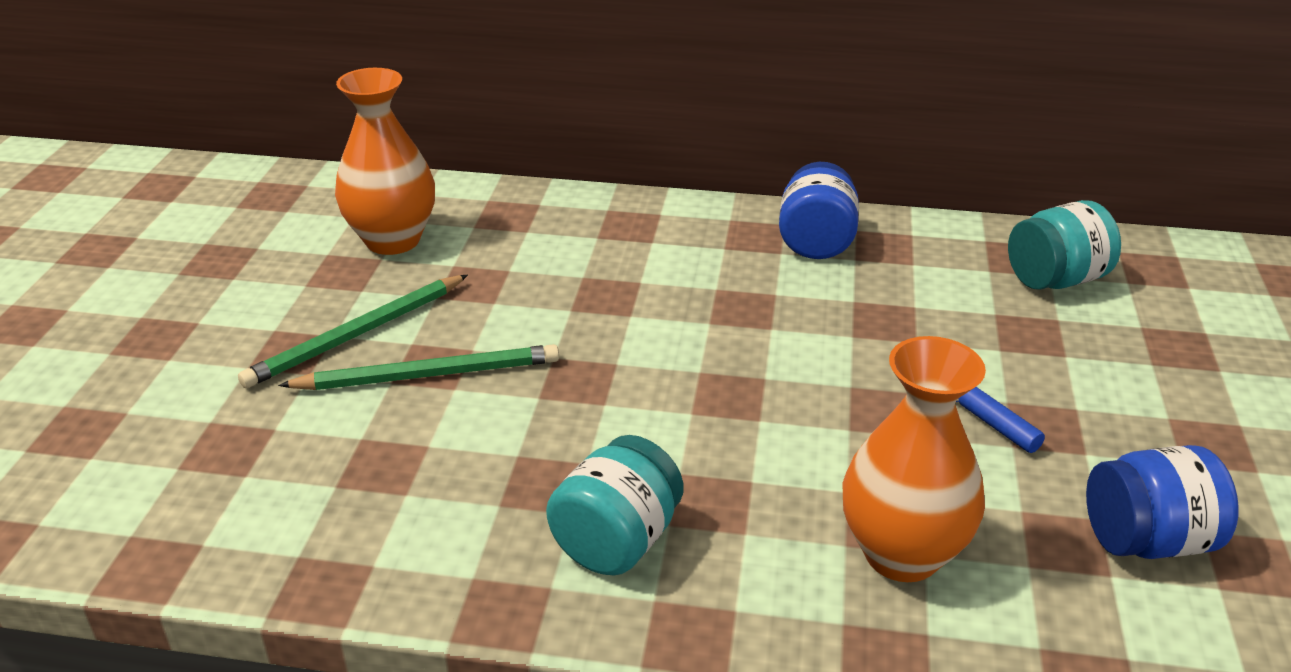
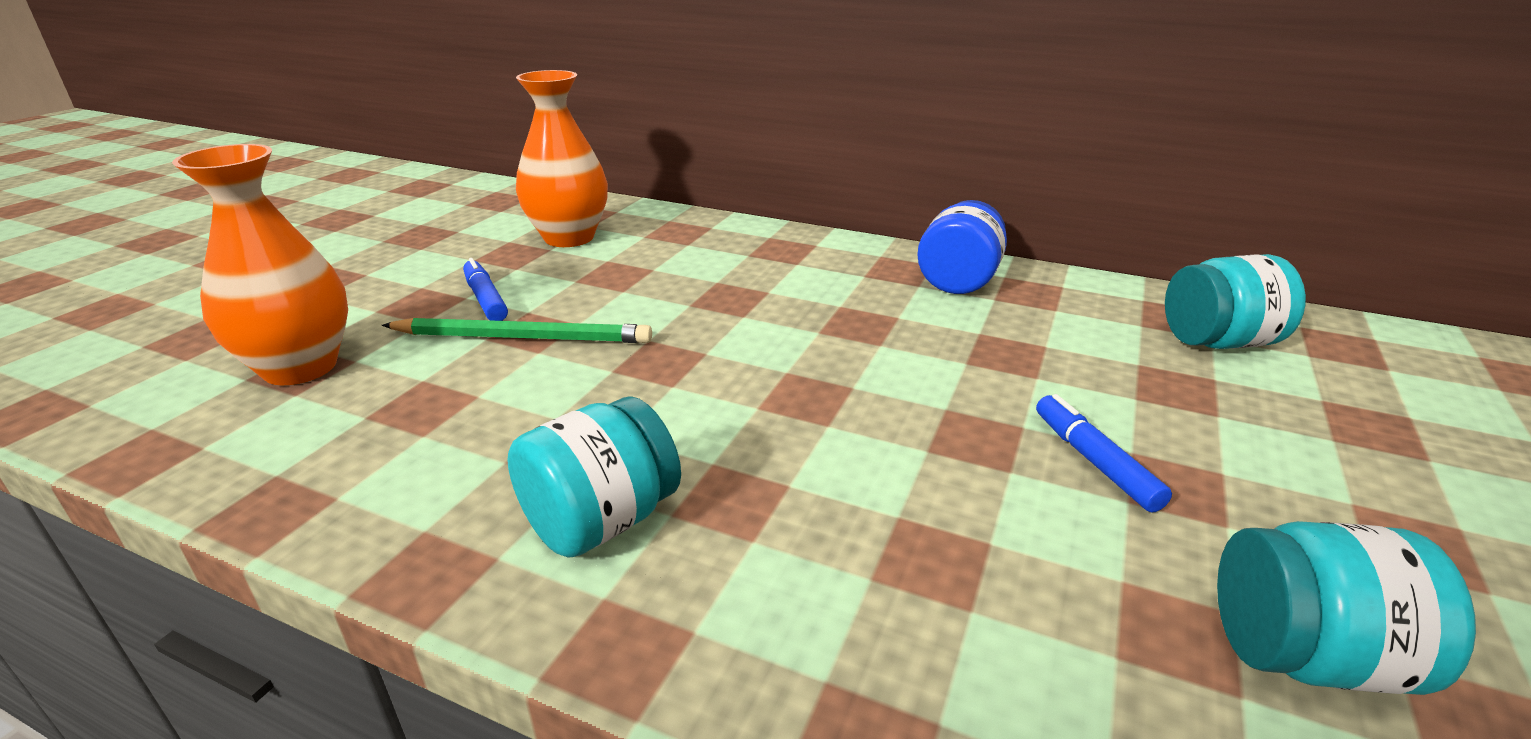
camera: 15 degrees right, 5 degrees down
(357, 335) = (486, 299): green pencil -> blue marker
(902, 554) = (940, 604): orange vase -> orange vase (300, 367)
(1147, 540) = (1306, 656): blue jar -> turquoise jar

